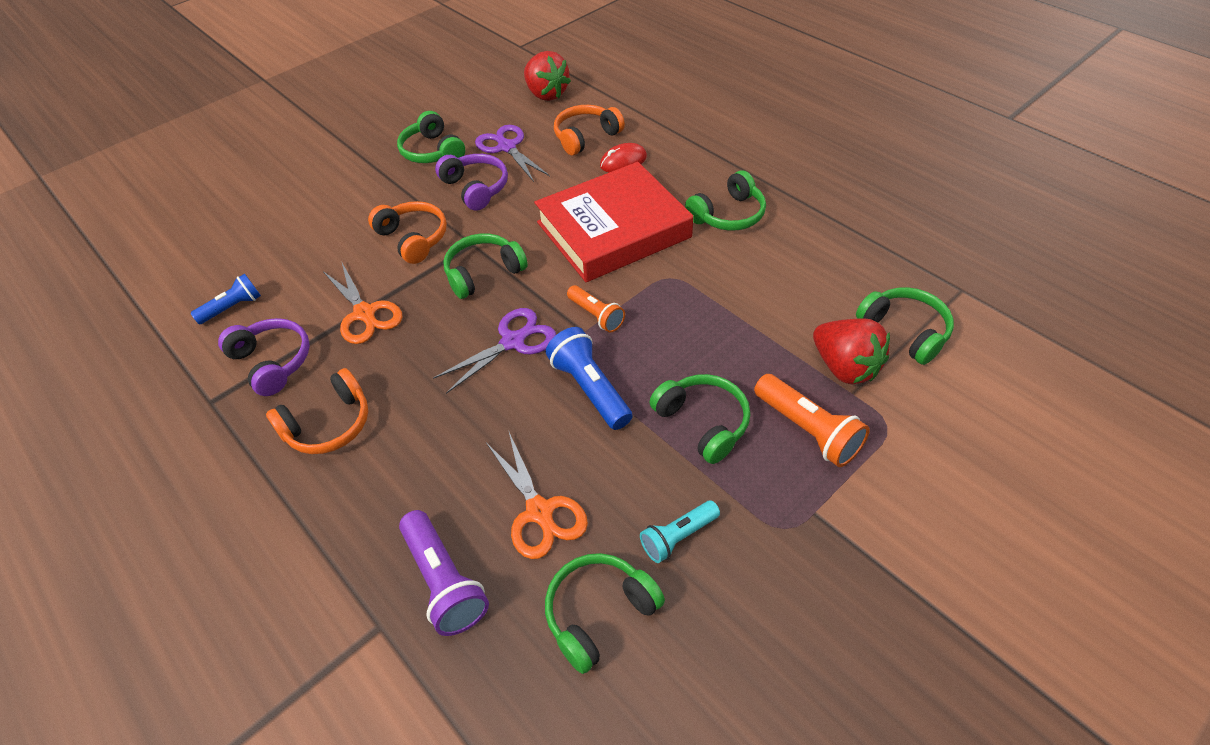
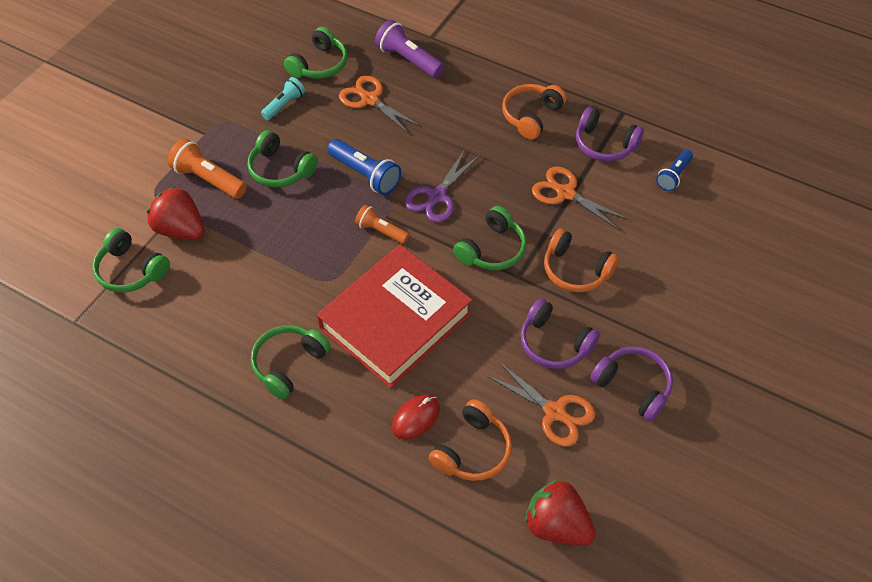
camera: 160 degrees right, 5 degrees up
(432, 151) = (633, 386): green headphones -> purple headphones
(507, 147) = (554, 412): purple scissors -> orange scissors

